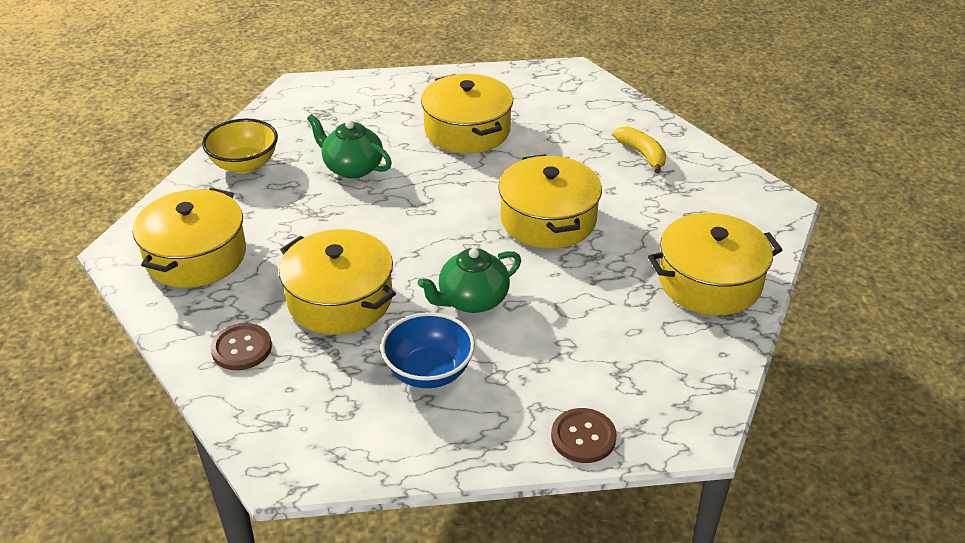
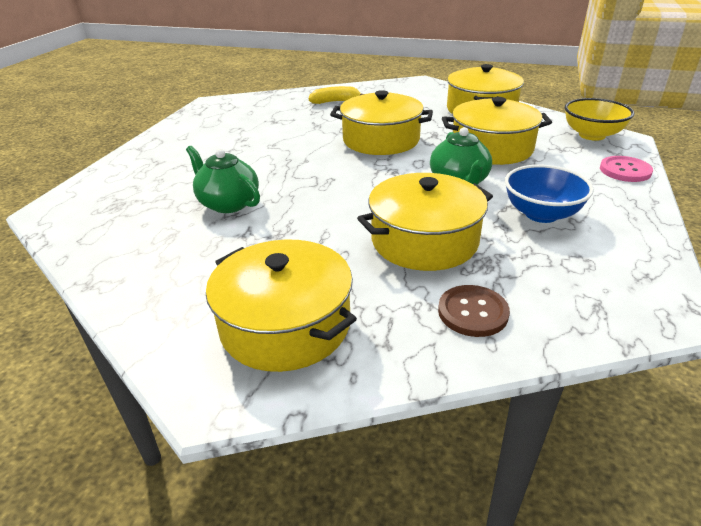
camera: 65 degrees left, 5 degrees down
(244, 165) = (146, 264): yellow bowl -> yellow bowl (592, 135)
(352, 168) = (228, 203): green teapot -> green teapot turned 75 degrees clockwise
(467, 130) = (236, 147): yellow pot -> yellow pot (492, 148)
(583, 437) = (625, 170): brown button -> pink button

